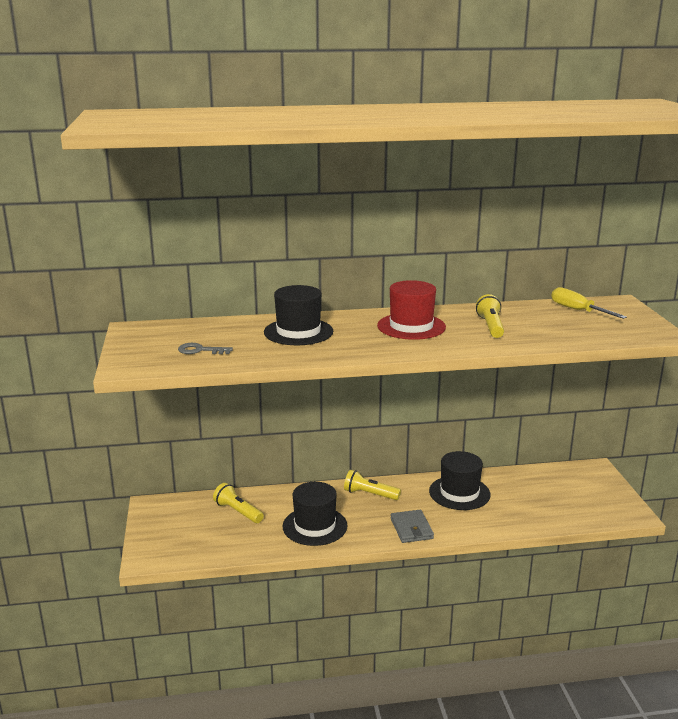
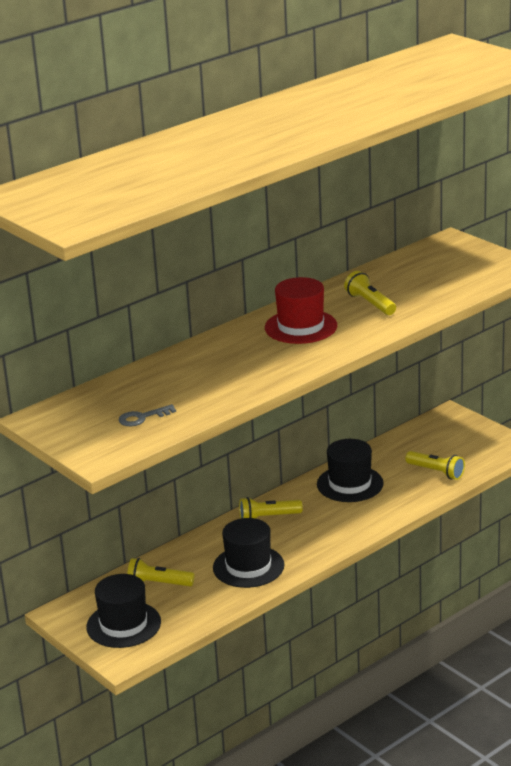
camera: 30 degrees left, 5 degrees up
(298, 332) = (205, 367): black hat -> black hat (123, 624)
(411, 529) = (339, 533): grey wallet -> none
(541, 510) = (436, 472): none -> yellow flashlight
(578, 310) = (425, 261): yellow screwdriver -> none

